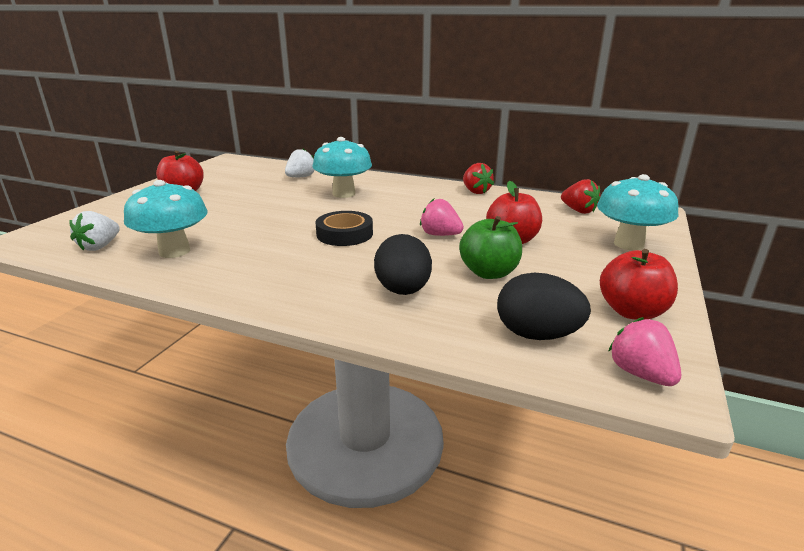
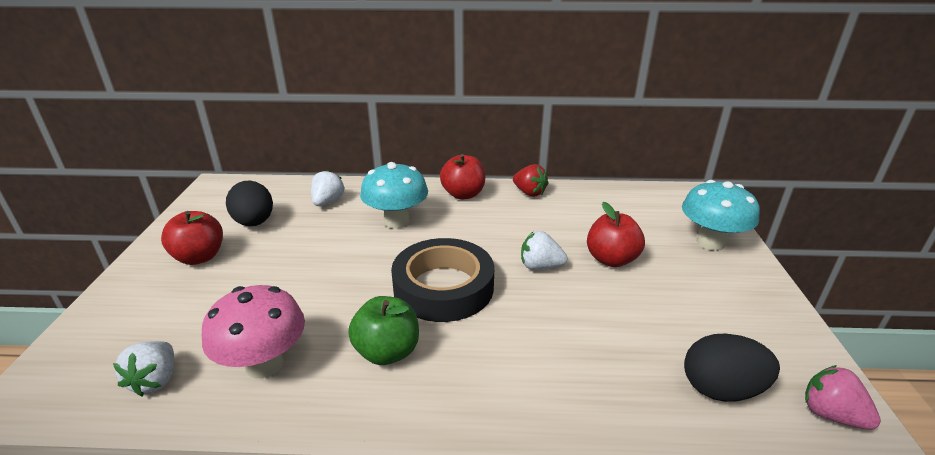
camera: 20 degrees left, 5 degrees up
(174, 251) = (264, 364): turquoise mushroom -> pink mushroom
(344, 234) = (443, 287): black tape -> black tape, size x1.60
(403, 290) = (563, 361): black egg -> black egg (254, 222)
(440, 235) = (540, 266): pink strawberry -> white strawberry
(489, 273) = (623, 312): green apple -> green apple (387, 352)
(578, 211) = (640, 204): red strawberry -> none
(632, 311) = (772, 334): red apple -> red apple (463, 194)

